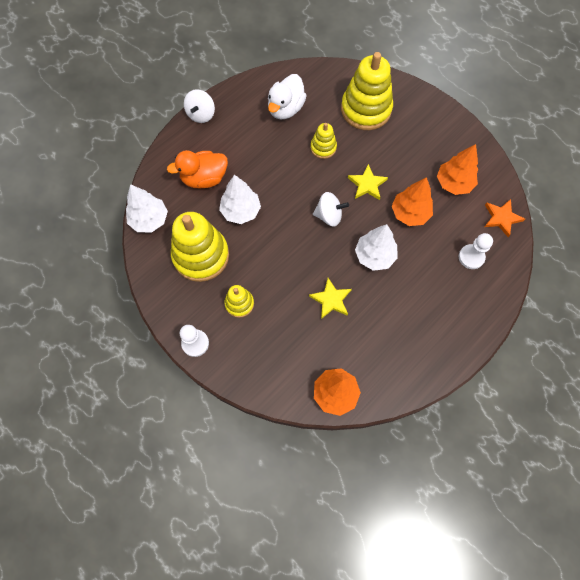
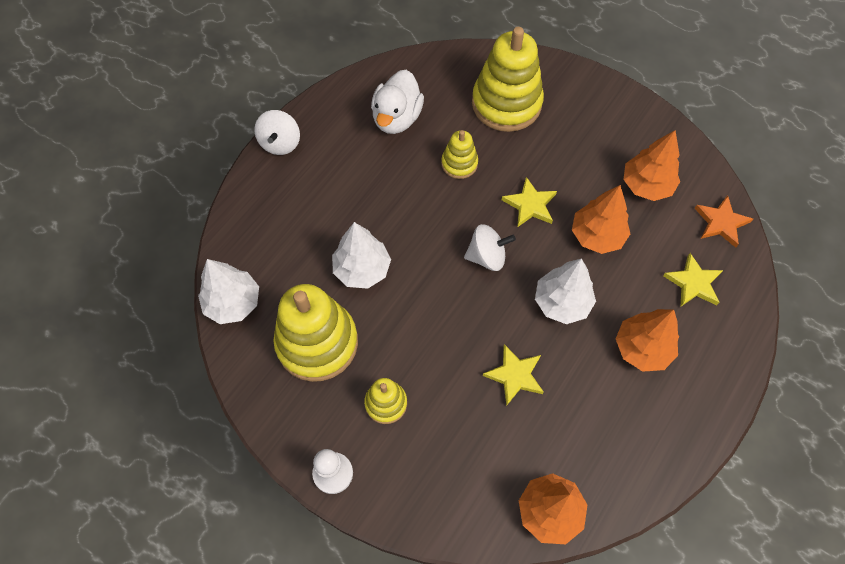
camera: 10 degrees left, 5 degrees down
(204, 178) = (301, 231): orange duck -> none
(424, 296) = (642, 348): none -> orange tree
(471, 257) = (693, 283): white pawn -> yellow star

